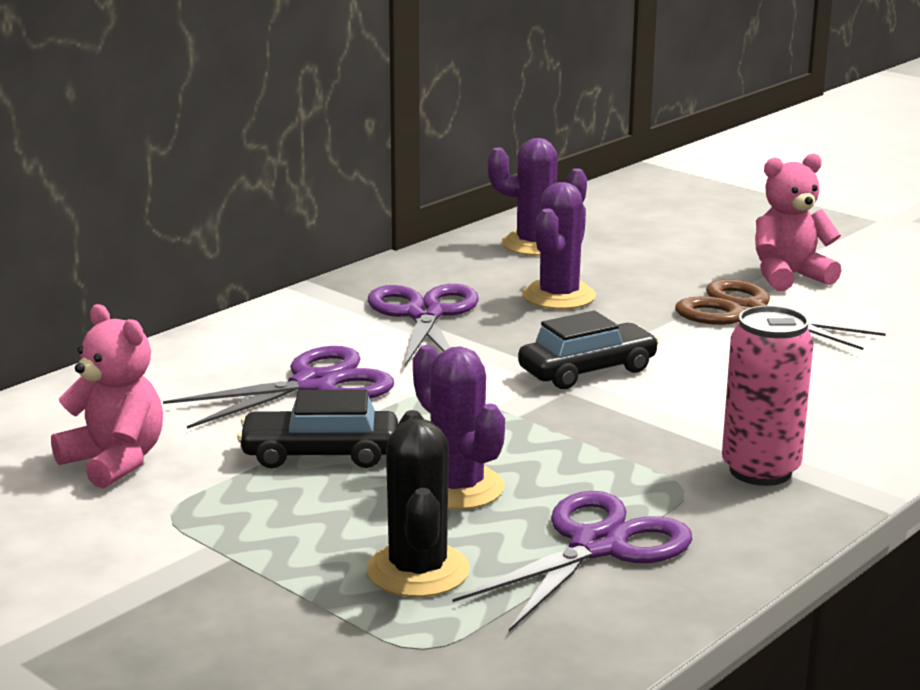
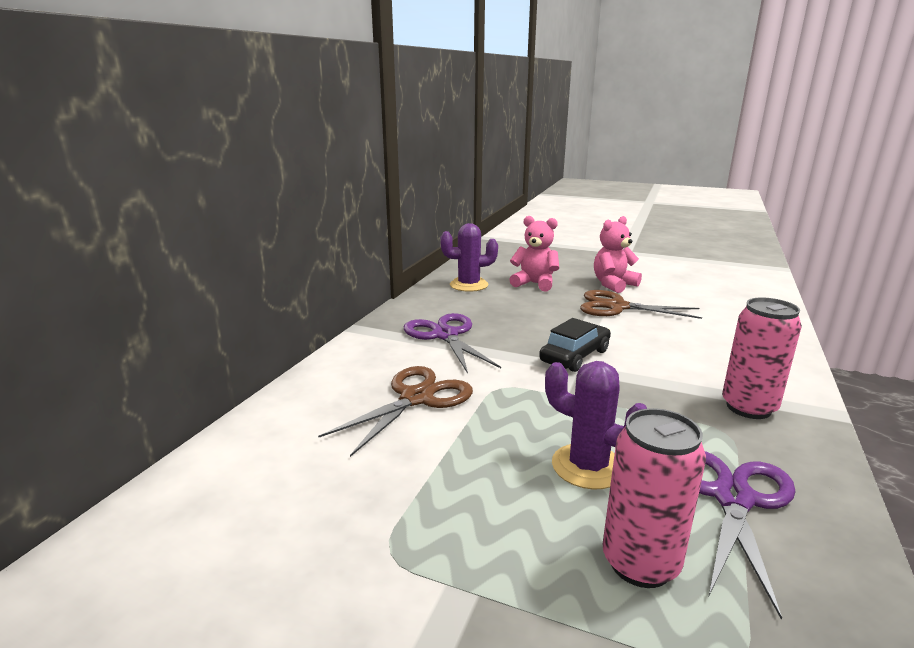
camera: 20 degrees left, 0 degrees up
(115, 462) = (308, 504): pink teddy bear -> pink teddy bear (535, 284)
(315, 385) = (417, 398): purple scissors -> brown scissors
(320, 454) = (466, 458): black car -> none
(418, 571) = (640, 563): black cactus -> pink can
(559, 296) = (510, 312): purple cactus -> none

